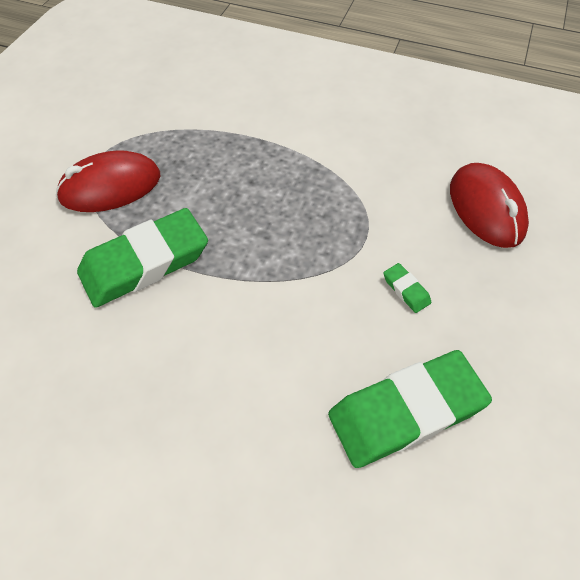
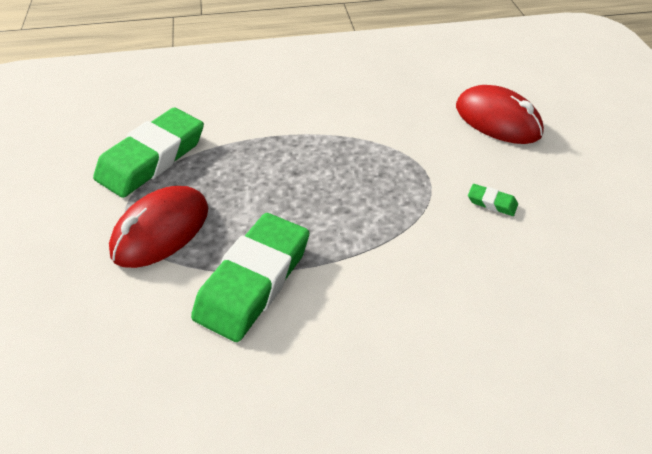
camera: 30 degrees left, 10 degrees down
(406, 411) = (568, 291): green eraser -> green eraser (152, 158)

